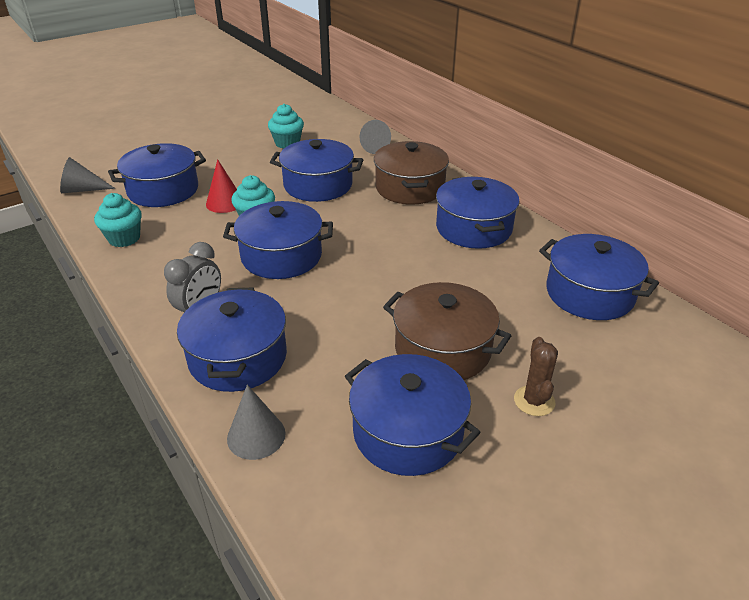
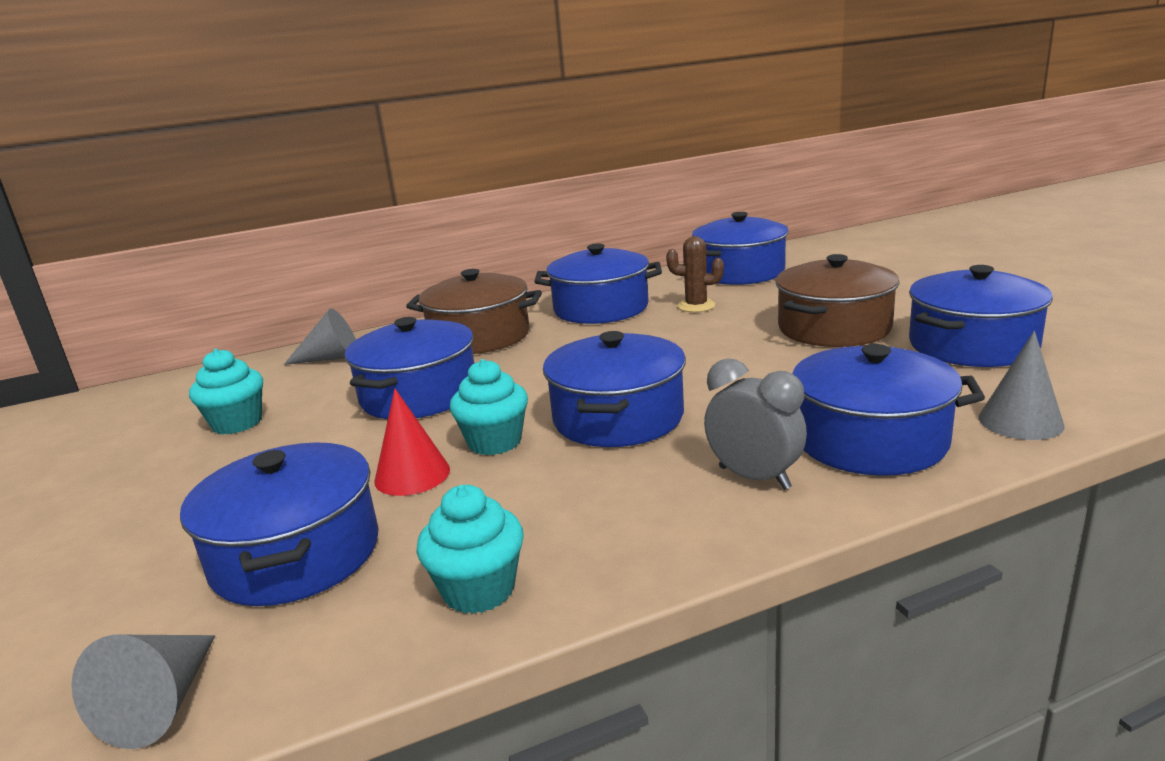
camera: 75 degrees left, 15 degrees down
(534, 401) = (905, 298): brown cactus -> brown cactus (696, 306)

